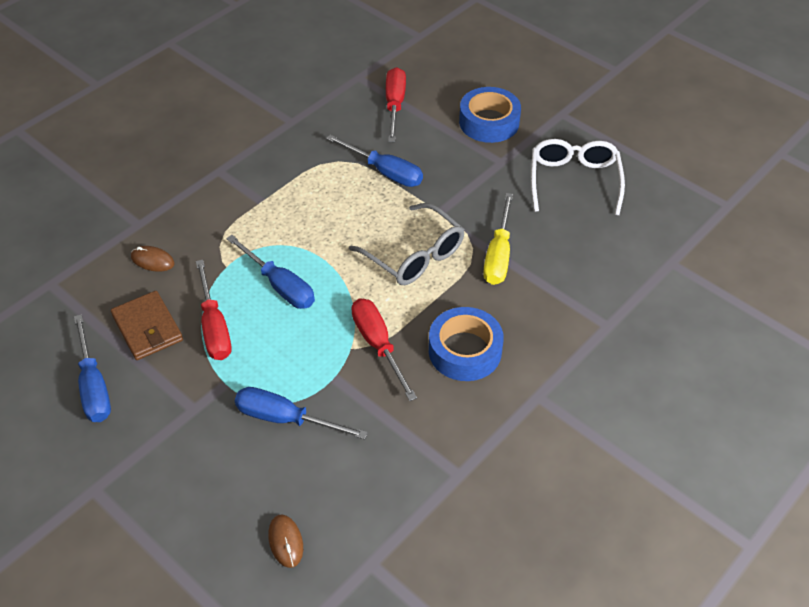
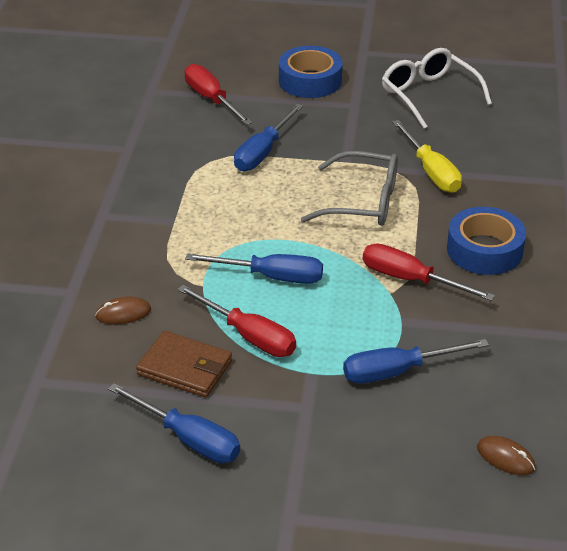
camera: 35 degrees left, 10 degrees down
(385, 172) = (263, 152): blue screwdriver -> blue screwdriver turned 120 degrees clockwise

